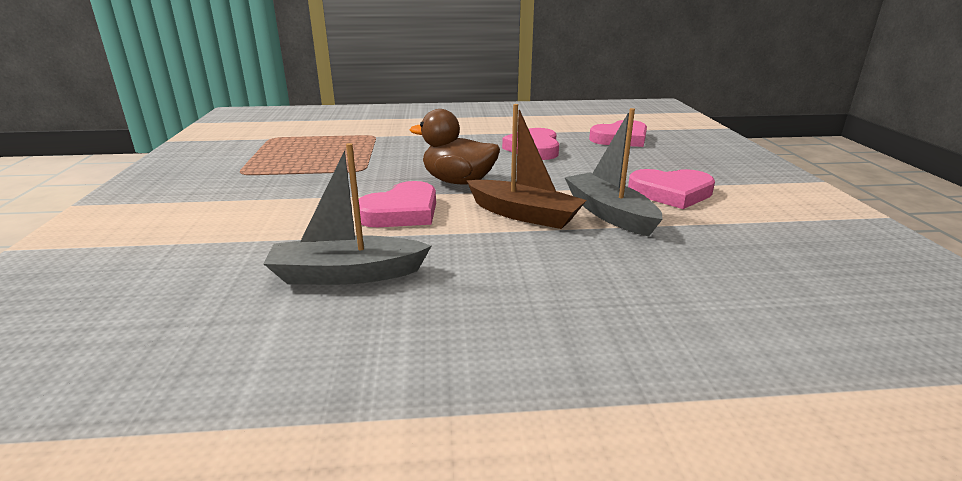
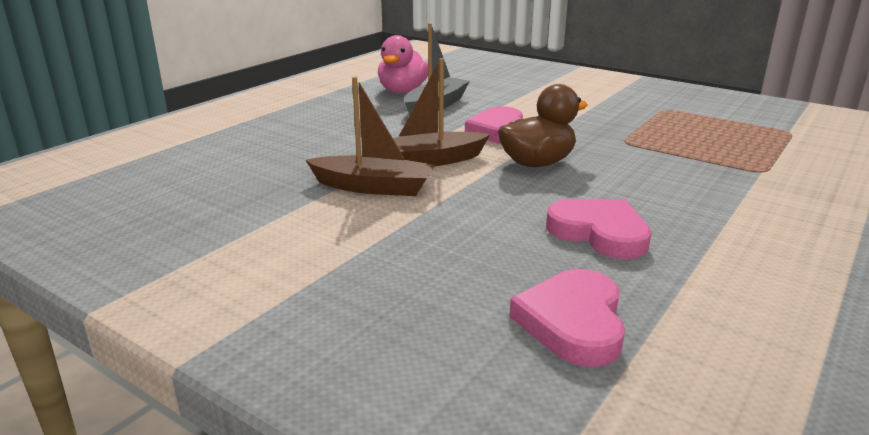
camera: 130 degrees right, 0 degrees up
(292, 332) = (402, 91): none -> pink duck
(609, 214) = (373, 187): grey boat -> brown boat
(671, 193) = (354, 234): pink heart -> none

